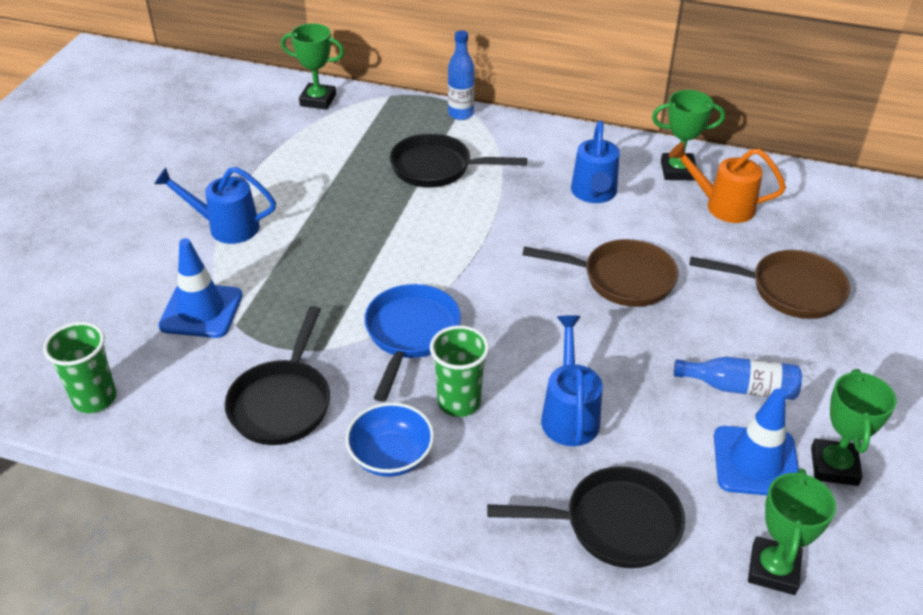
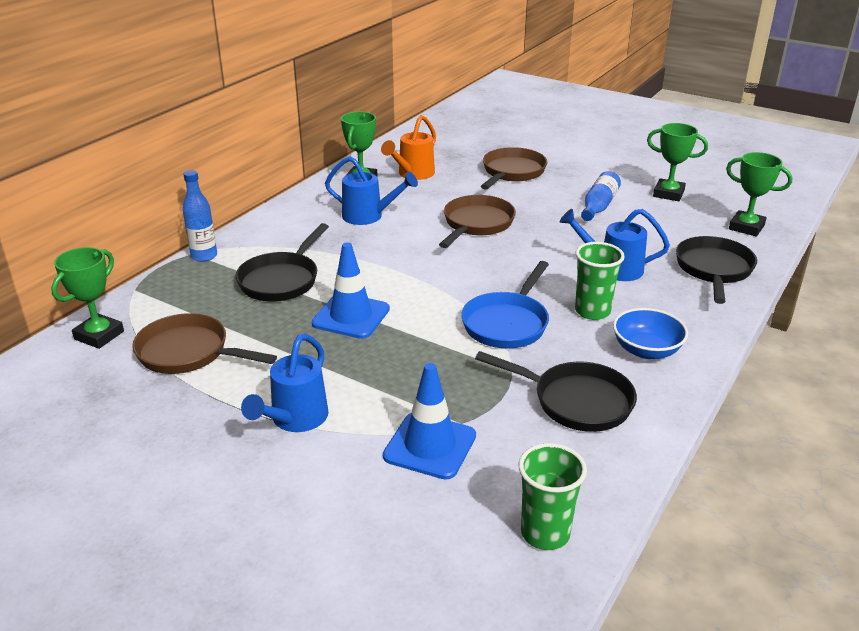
camera: 75 degrees left, 10 degrees down
(305, 149) = (188, 353): none -> brown pan
(410, 334) = (507, 323): blue pan -> blue pan turned 90 degrees counterclockwise
(756, 462) = (663, 215): blue traffic cone -> blue traffic cone (351, 316)

